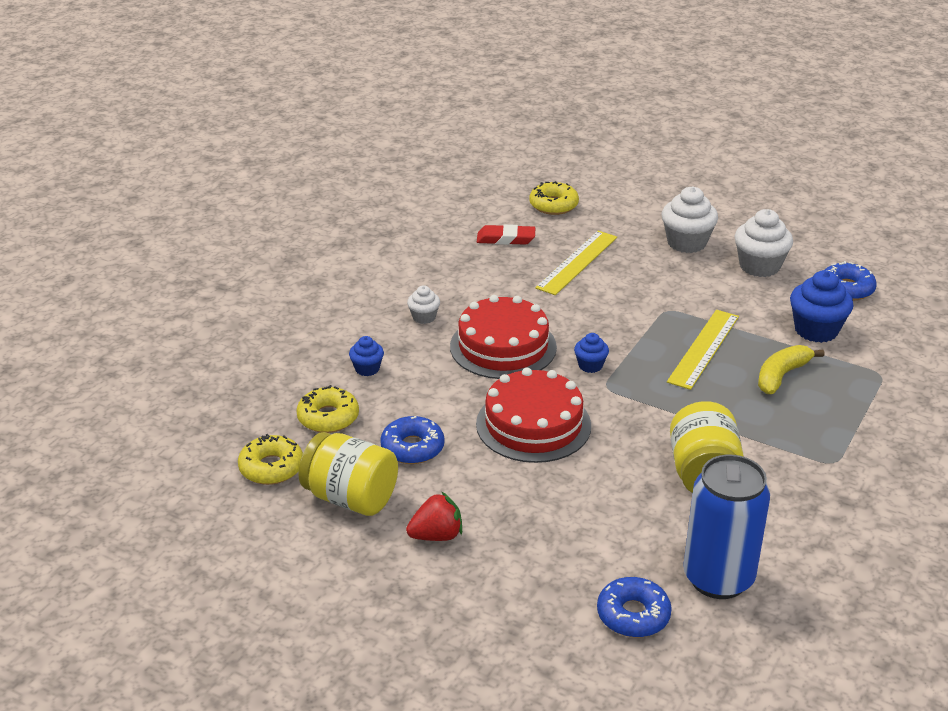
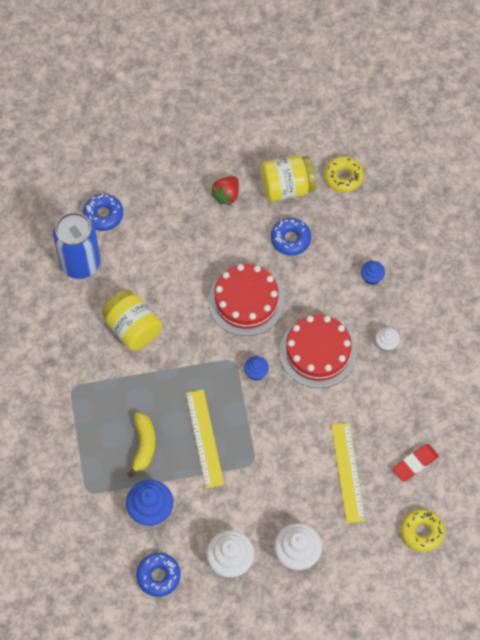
camera: 140 degrees right, 30 degrees up
(328, 417) = (353, 228): yellow donut -> none

